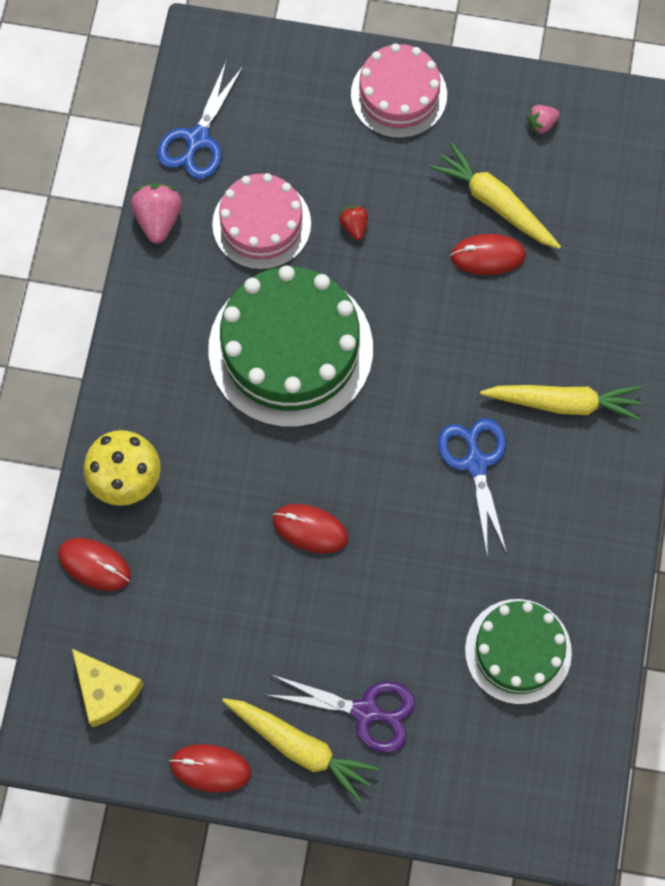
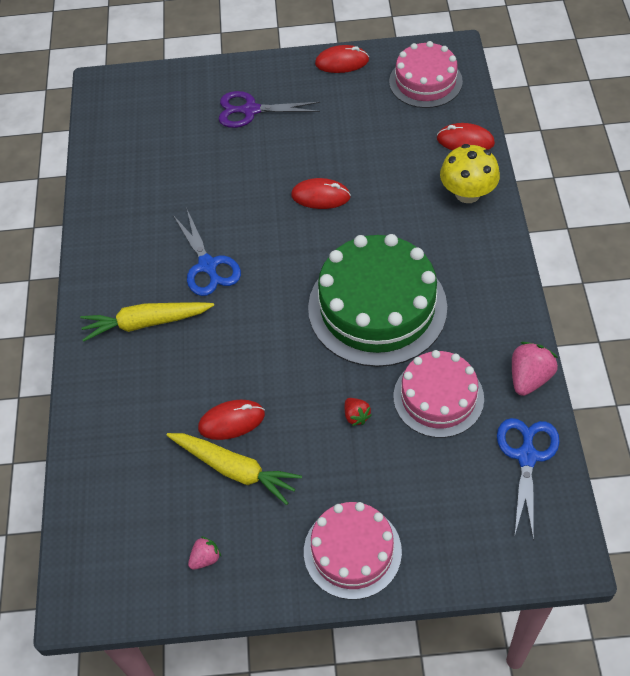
camera: 170 degrees right, 15 degrees down
(106, 690) = (425, 81): yellow cheese -> pink cake
(158, 219) = (529, 378): pink strawberry -> pink strawberry turned 135 degrees counterclockwise
(300, 747) = (288, 84): yellow carrot -> none
(518, 651) = (154, 164): green cake -> none

